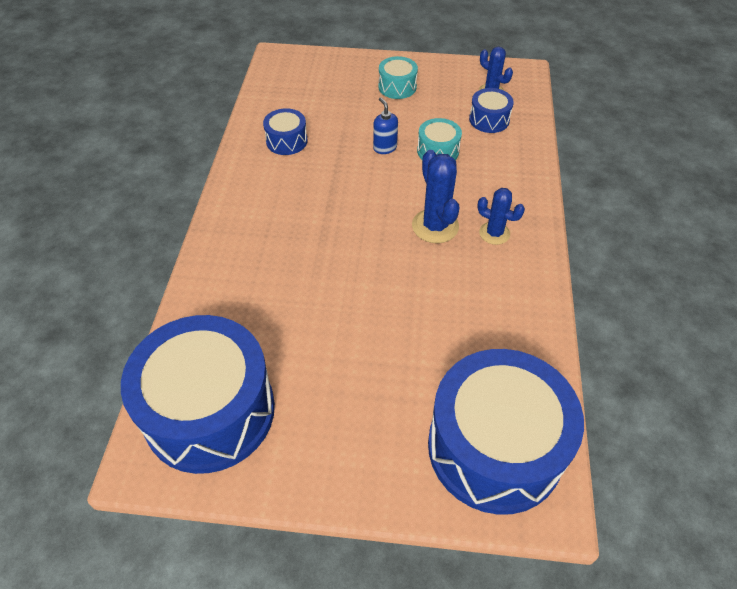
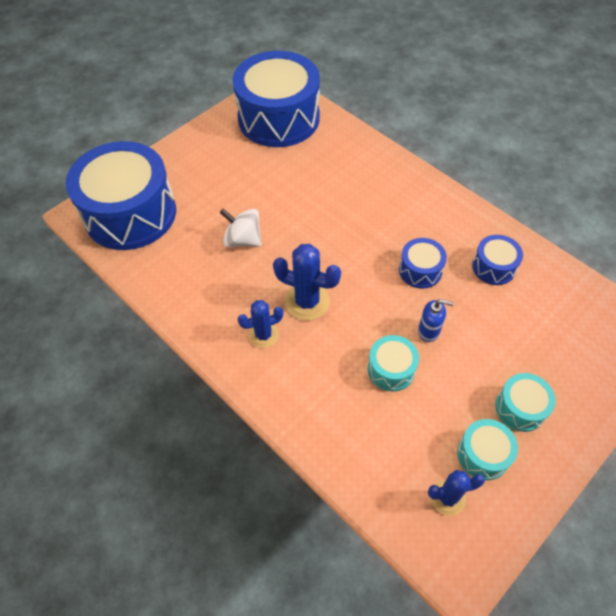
camera: 130 degrees right, 5 degrees up
(421, 313) = (243, 240): none -> white spinning top
(447, 89) = (483, 454): none -> turquoise drum
(489, 120) = (401, 452): blue drum -> blue drum (420, 270)

